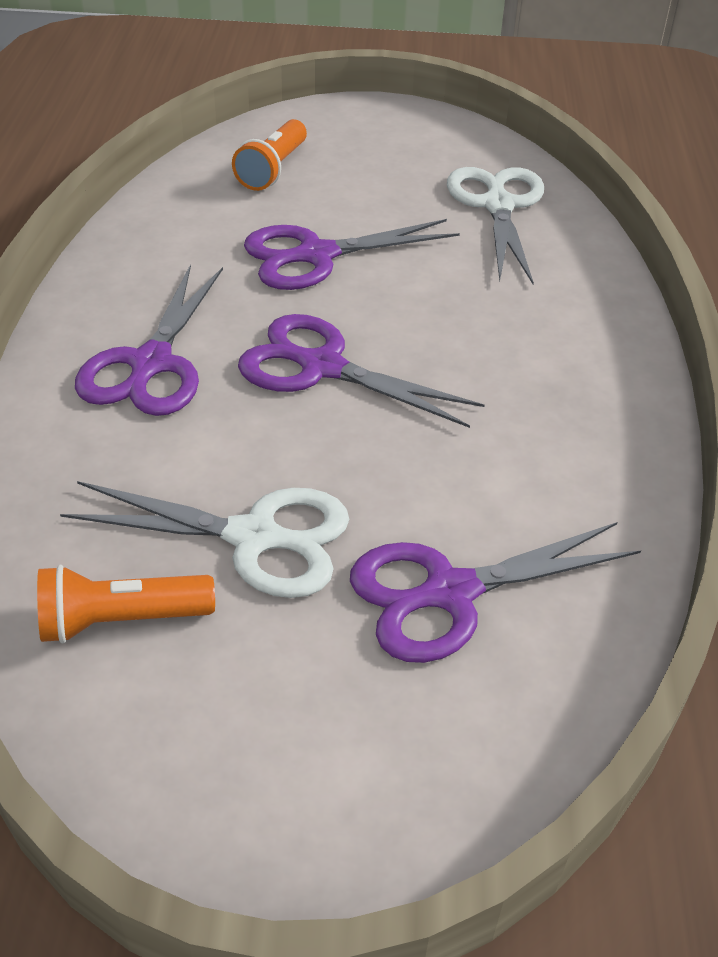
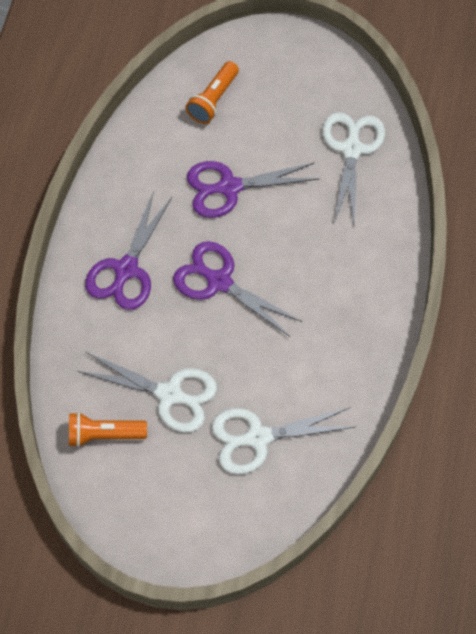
camera: 10 degrees right, 20 degrees up
(450, 592) = (258, 437): purple scissors -> white scissors

